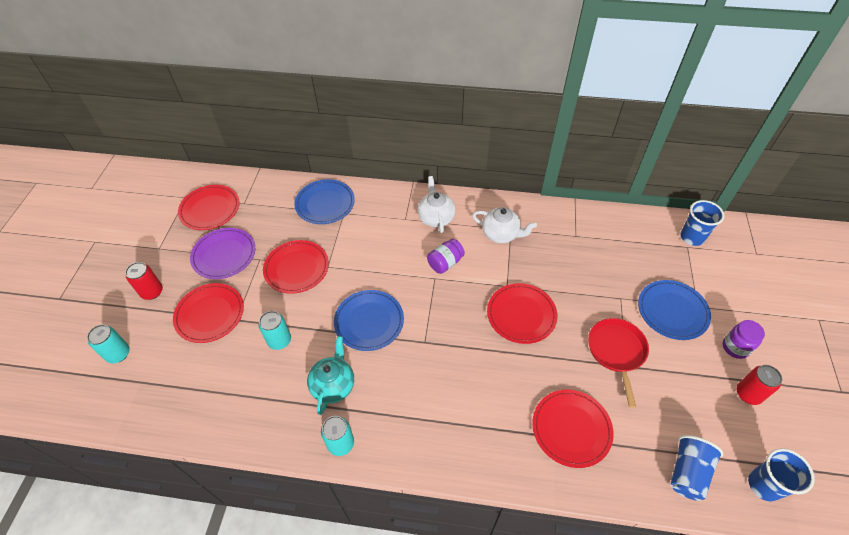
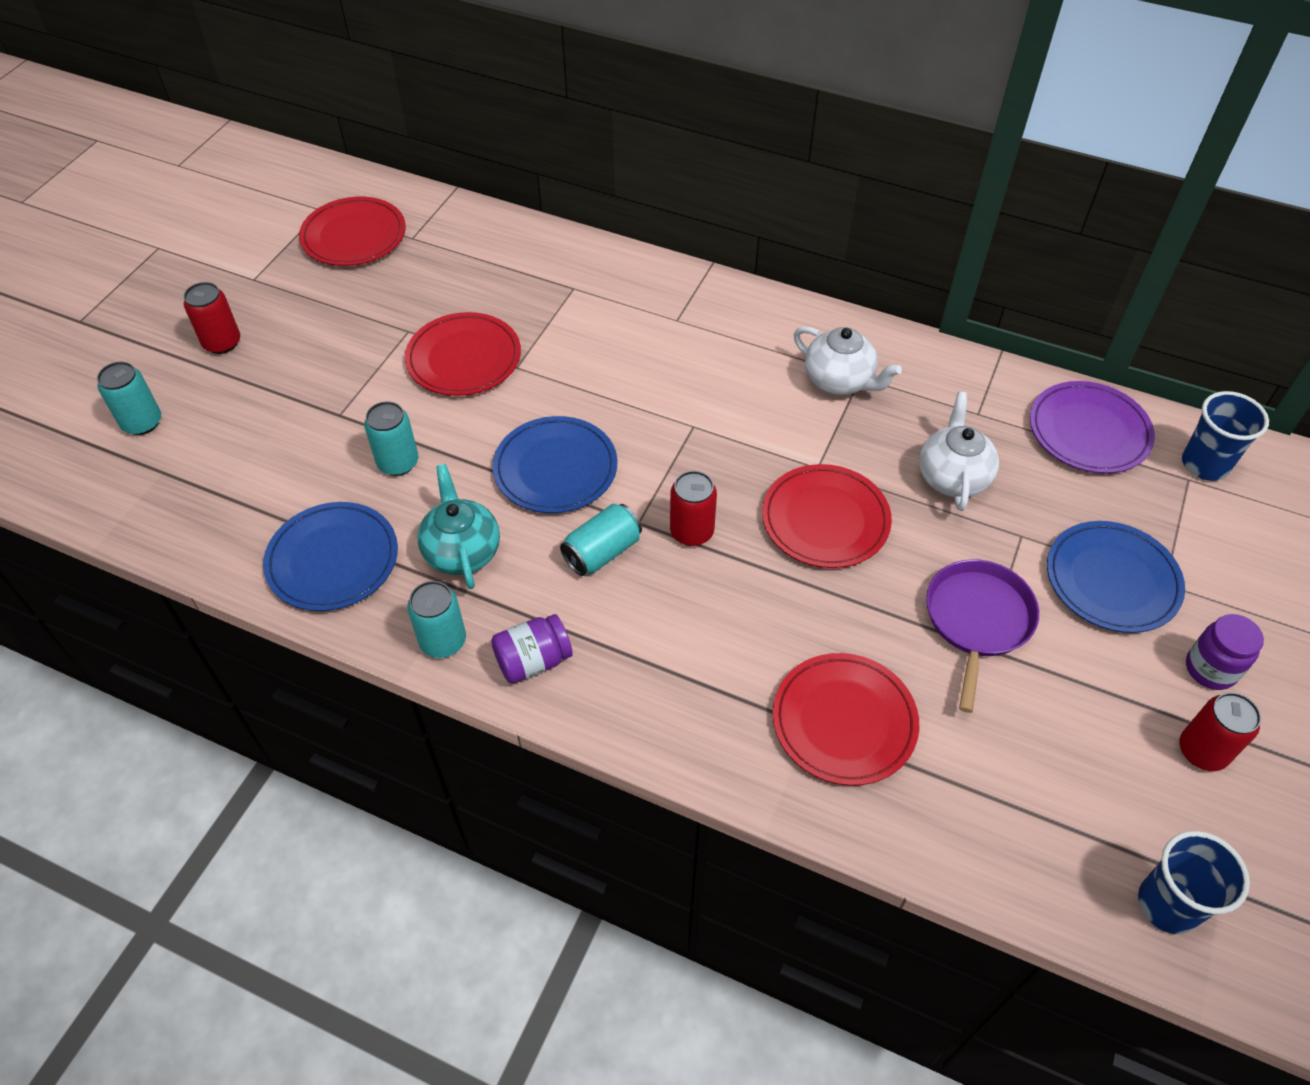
camera: 15 degrees right, 0 degrees up
(210, 314) = (301, 397): red plate -> none
(224, 255) = (353, 312): purple plate -> purple plate (1089, 431)
(325, 204) = (547, 266): blue plate -> blue plate (333, 560)
(333, 385) = (462, 551): turquoise teapot -> turquoise teapot turned 45 degrees counterclockwise
(411, 364) = (602, 552): none -> turquoise can
(436, 217) = (732, 329): white teapot -> white teapot (952, 477)
(445, 263) = (721, 406): purple jar -> purple jar (533, 661)
(455, 340) = (691, 532): none -> red can
(616, 351) = (977, 620): red pan -> purple pan
(687, 472) = (1029, 845): blue cup -> none

